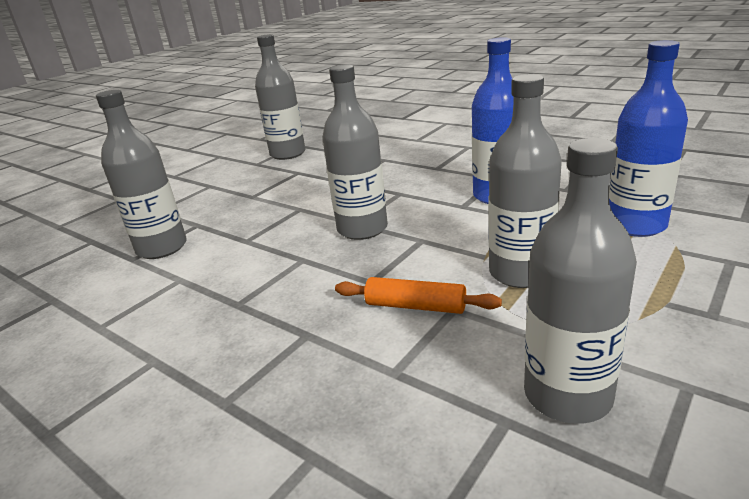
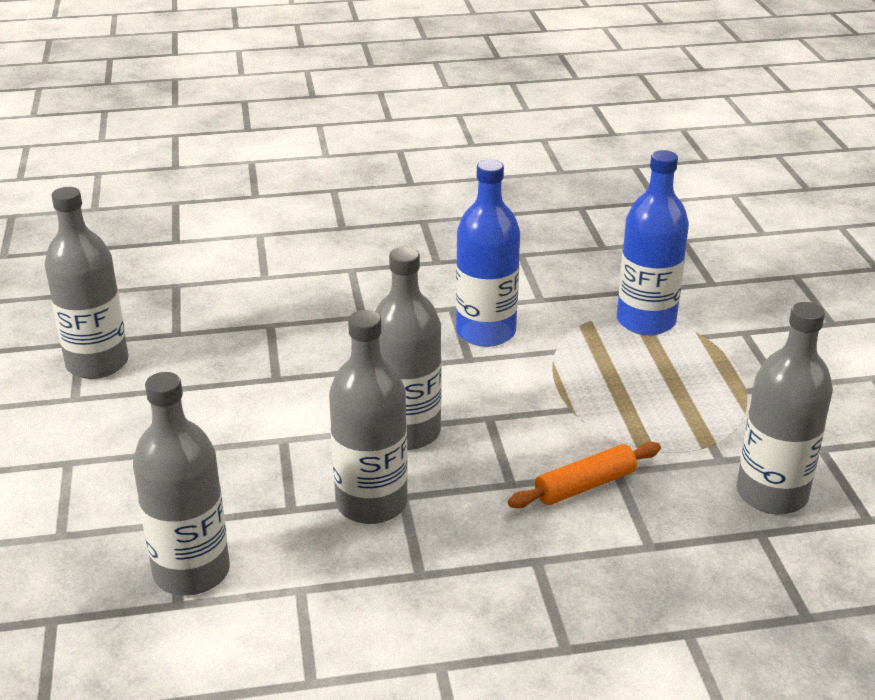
camera: 50 degrees left, 5 degrees up
(520, 273) = (621, 412): grey bottle -> grey bottle (371, 503)

